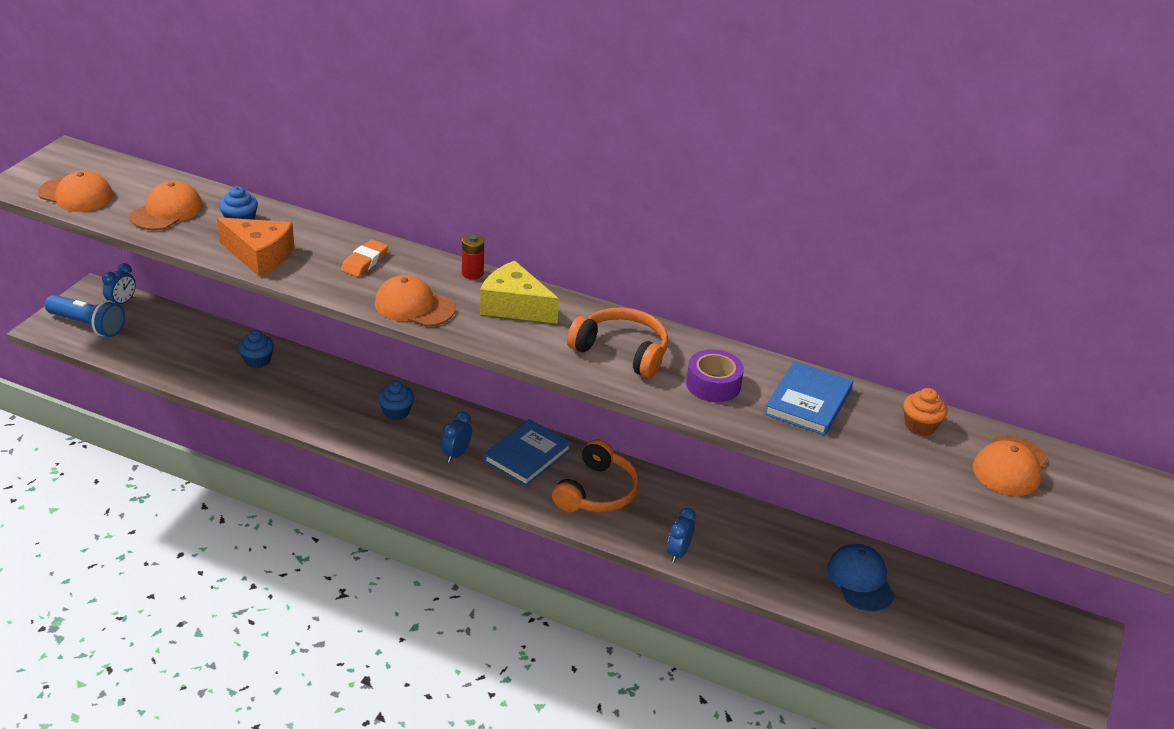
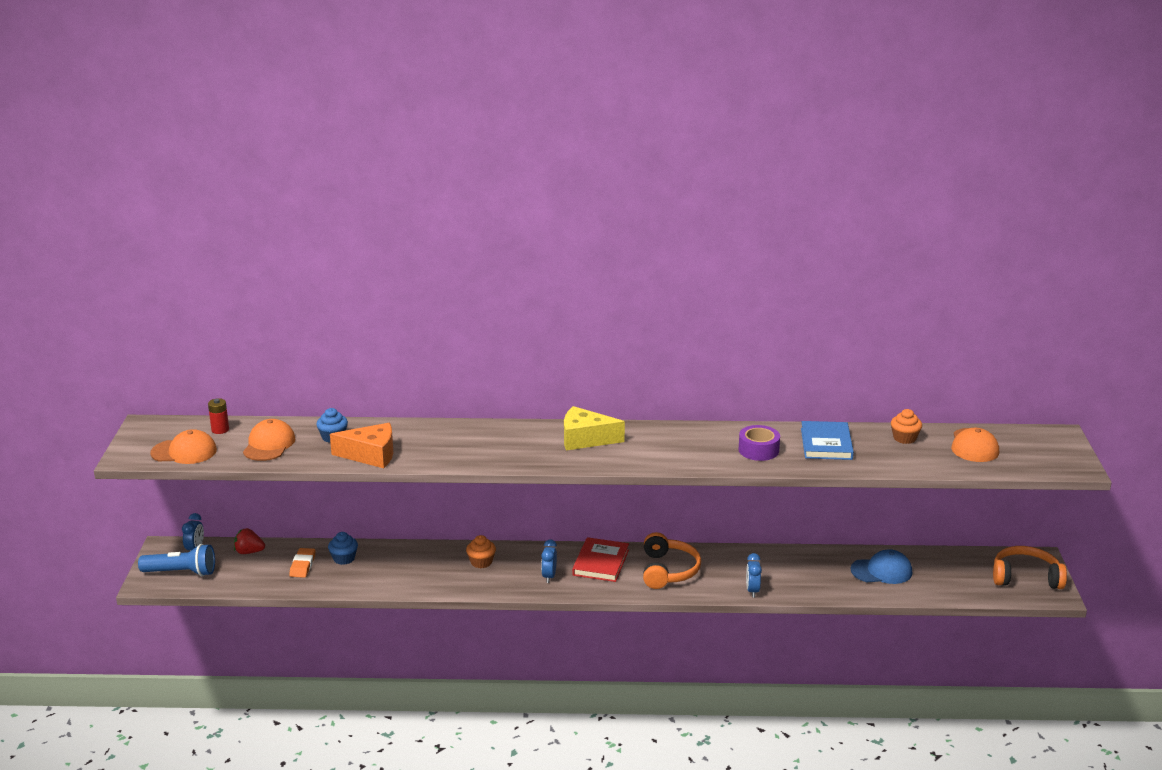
camera: 20 degrees left, 10 degrees down
(170, 322) = (249, 552): none -> red strawberry
(364, 261) = (452, 439): orange eraser -> orange eraser (302, 565)
(396, 412) = (481, 562): blue cupcake -> orange cupcake
(414, 306) = (515, 457): orange cap -> none
(472, 273) = (537, 426): red battery -> red battery (220, 430)
(527, 456) = (601, 562): blue book -> red book
(622, 351) = (682, 447): orange headphones -> orange headphones (1025, 577)
(860, 580) = (881, 571): blue cap -> blue cap turned 120 degrees clockwise

